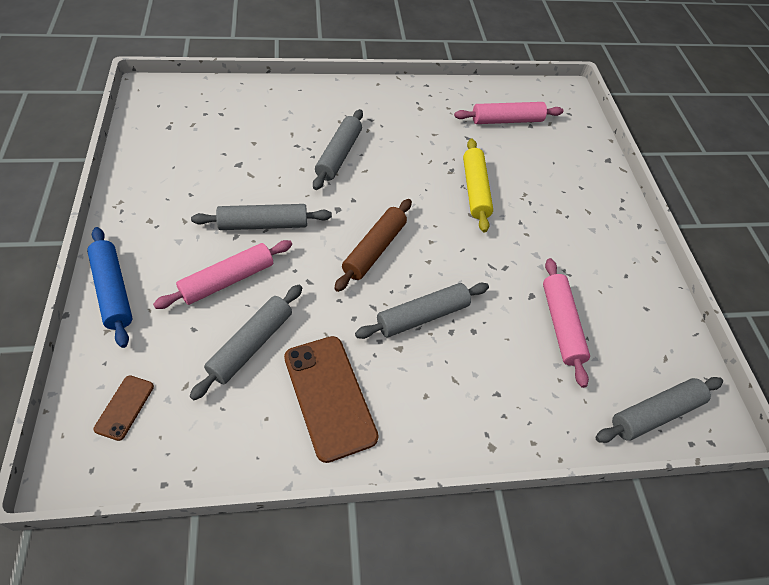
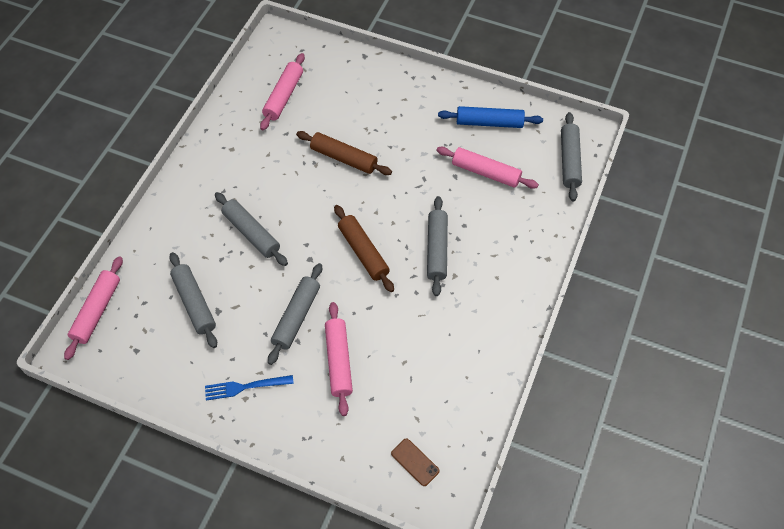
camera: 55 degrees left, 5 degrees up
(113, 291) = (306, 444): blue rolling pin -> blue rolling pin (489, 123)
(162, 215) = (245, 387): none -> blue fork
(197, 89) = (97, 311): none -> pink rolling pin
(251, 345) = (405, 366): grey rolling pin -> grey rolling pin (194, 303)
(329, 396) = (469, 333): brown phone -> none
(475, 190) = (344, 158): yellow rolling pin -> brown rolling pin

